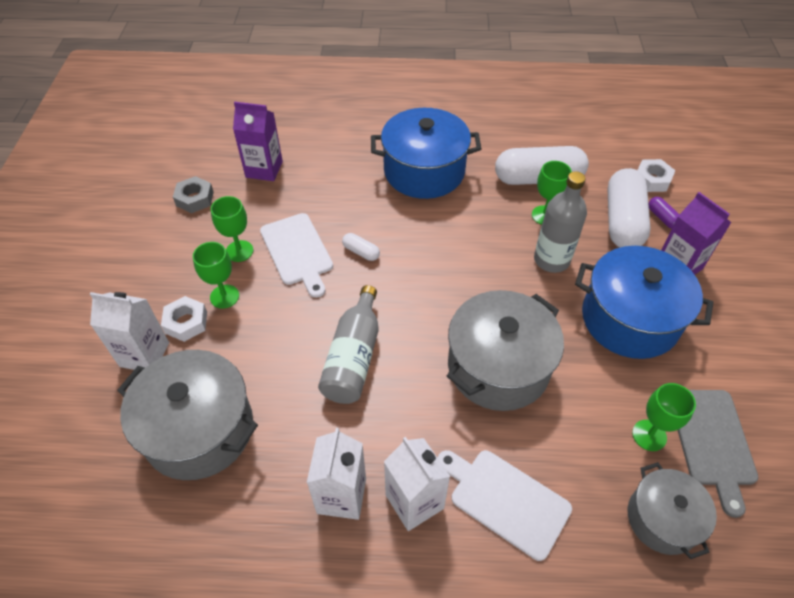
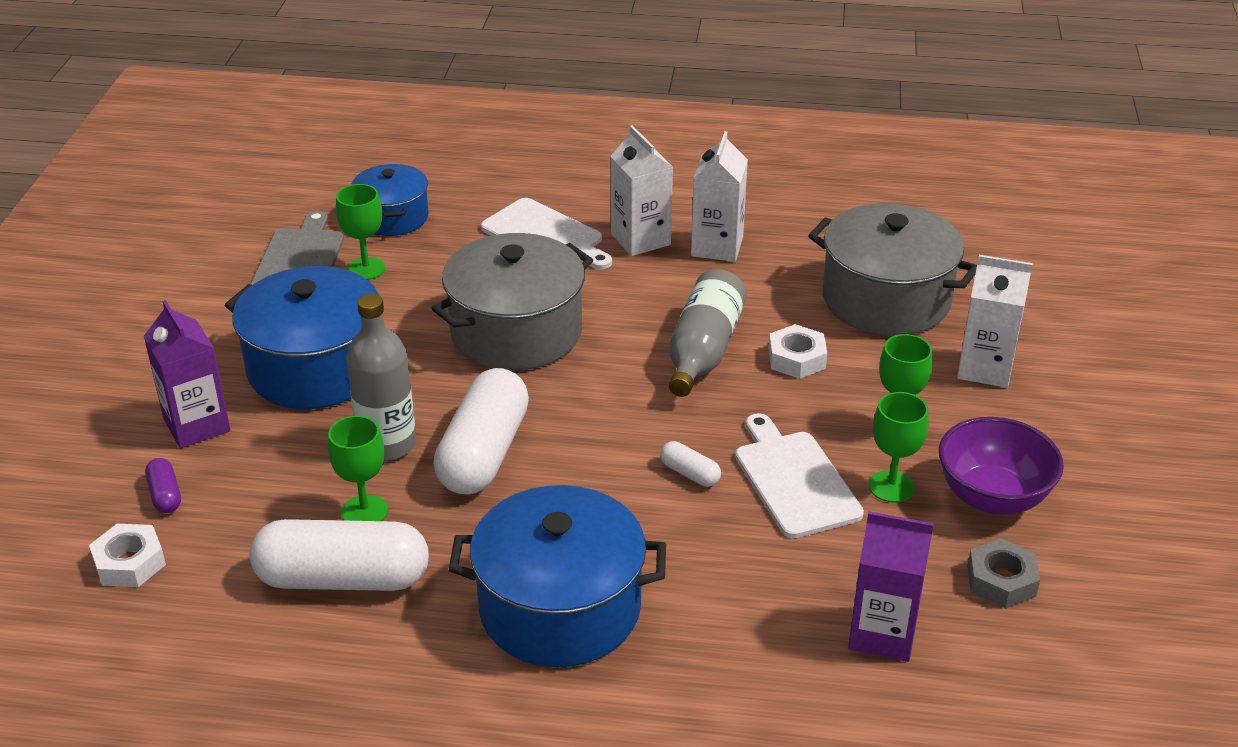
camera: 175 degrees left, 15 degrees down
(180, 248) = (992, 497): none -> purple bowl
(186, 322) = (942, 399): white nut -> white nut (796, 359)
(622, 221) = (236, 494): white capsule -> white capsule (484, 453)
(662, 519) = (393, 217): grey pot -> blue pot

